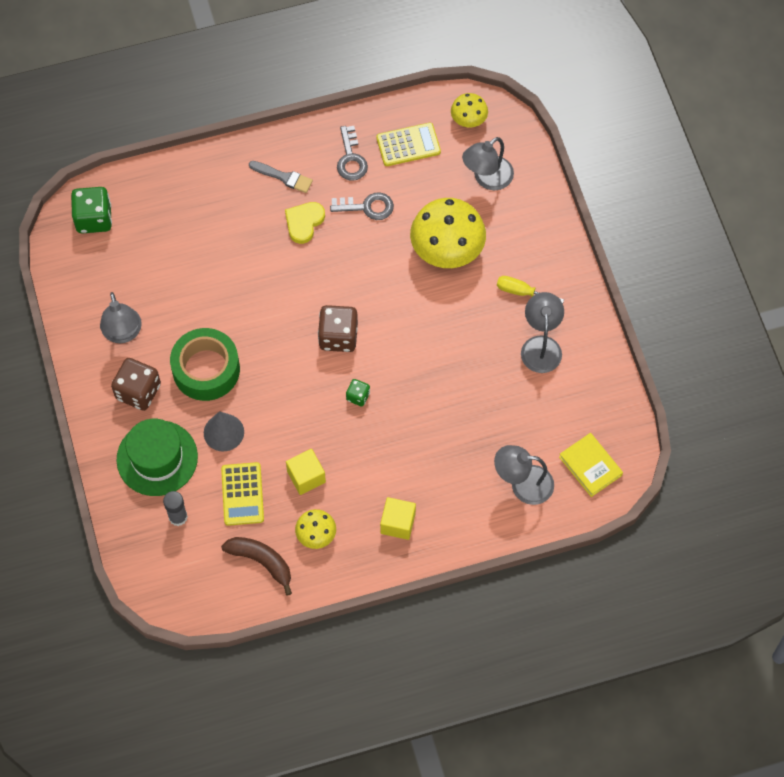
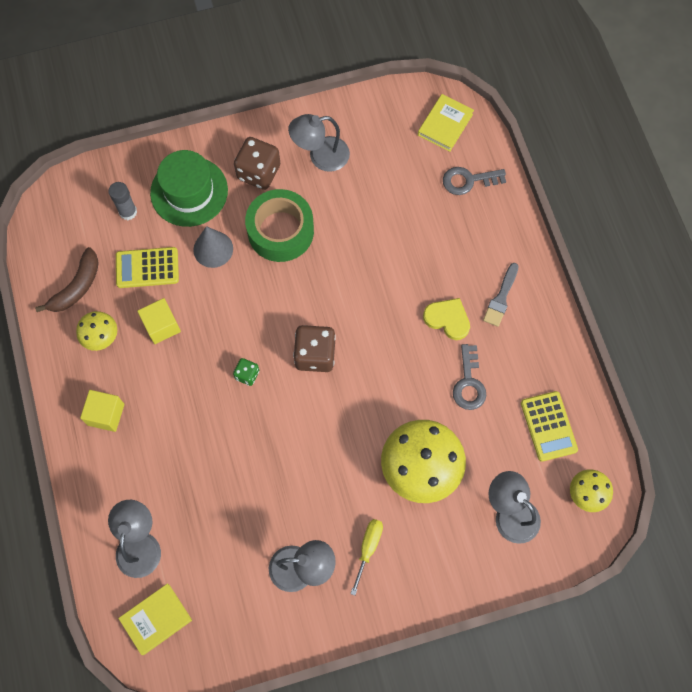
camera: 90 degrees right, 5 degrees up
(94, 219) = (445, 125): green dice -> yellow book
(351, 159) = (527, 366): grey key -> grey key (468, 180)

